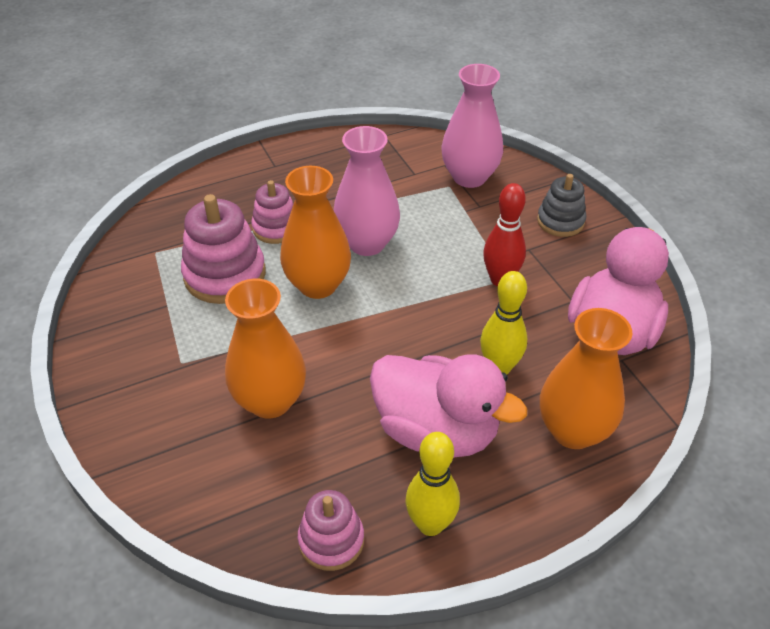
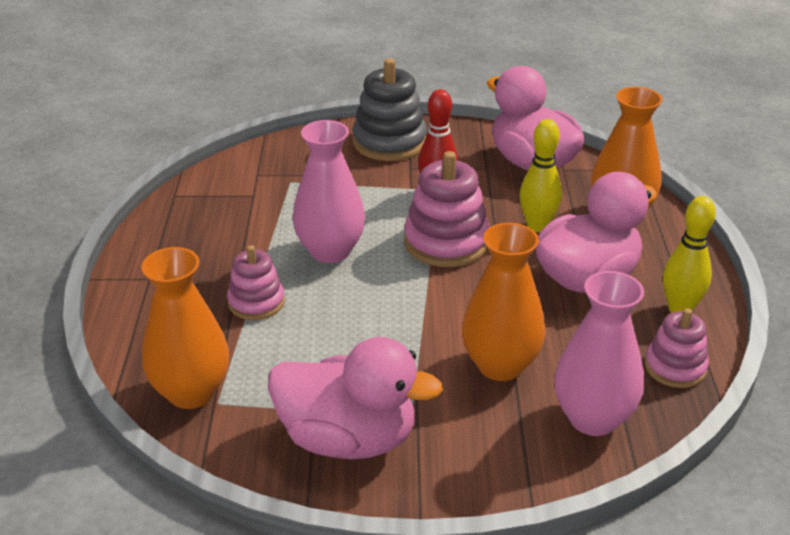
camera: 65 degrees left, 10 degrees down
(142, 334) = (348, 439): none -> pink duck
(225, 275) = (301, 356): pink stacking toy -> pink stacking toy (446, 242)
(318, 285) = (365, 296): orange vase -> orange vase (191, 392)
(469, 177) = (289, 167): pink vase -> pink vase (593, 418)
(560, 221) = (389, 142): grey stacking toy -> grey stacking toy, size x1.62

